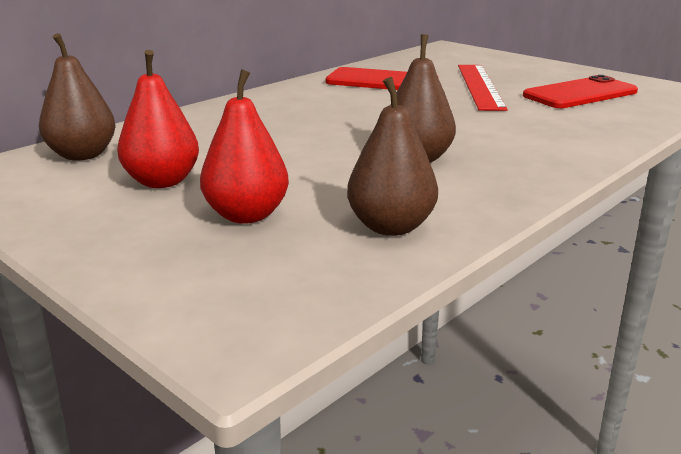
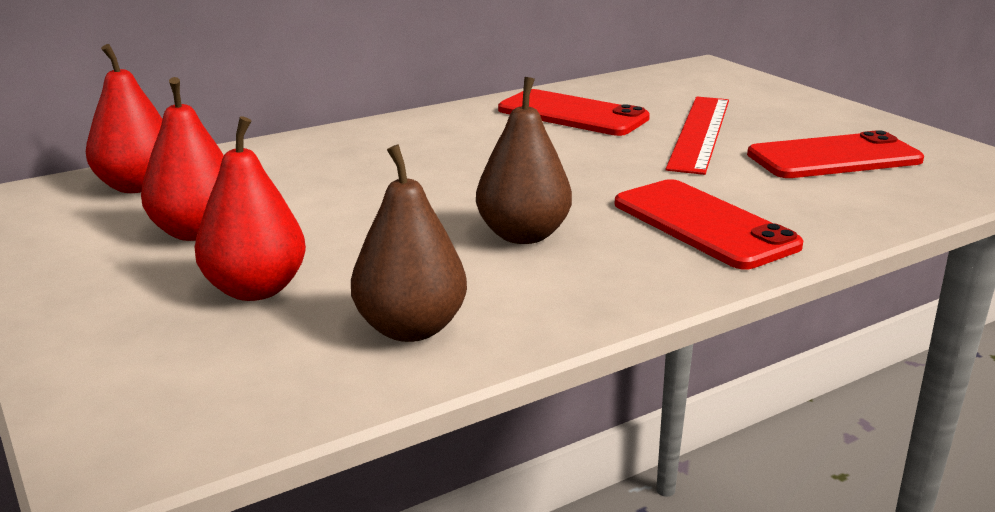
camera: 15 degrees right, 0 degrees up
(82, 155) = (138, 186): brown pear -> red pear
(534, 140) = (703, 224): none -> red phone

